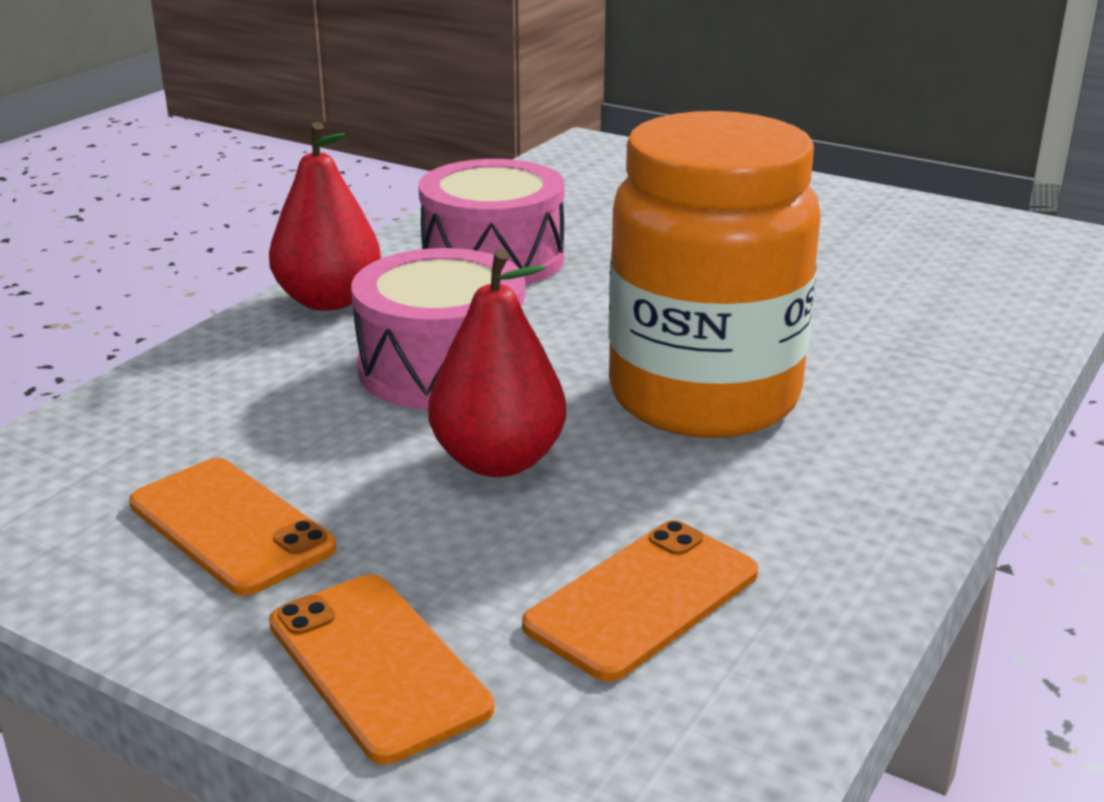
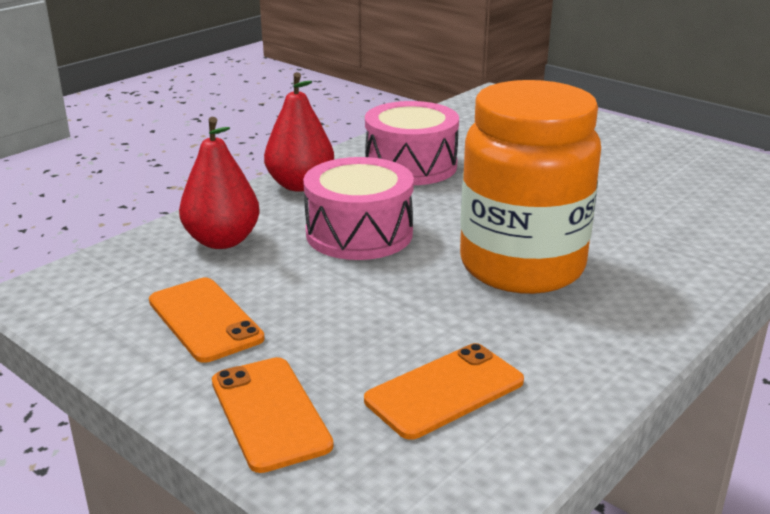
camera: 10 degrees right, 0 degrees up
(498, 461) = (378, 295): red pear -> red pear (222, 241)

